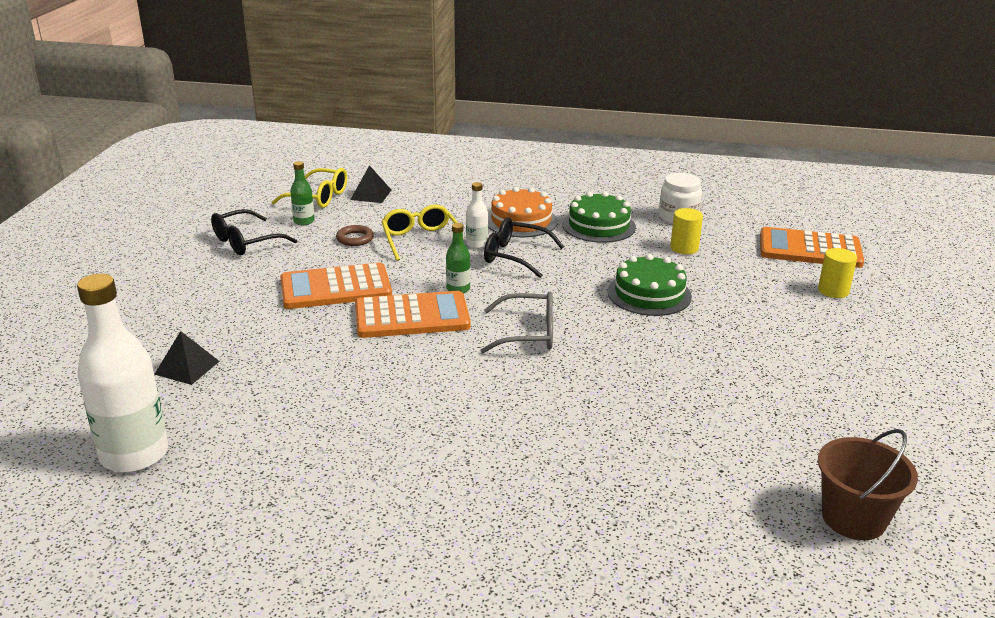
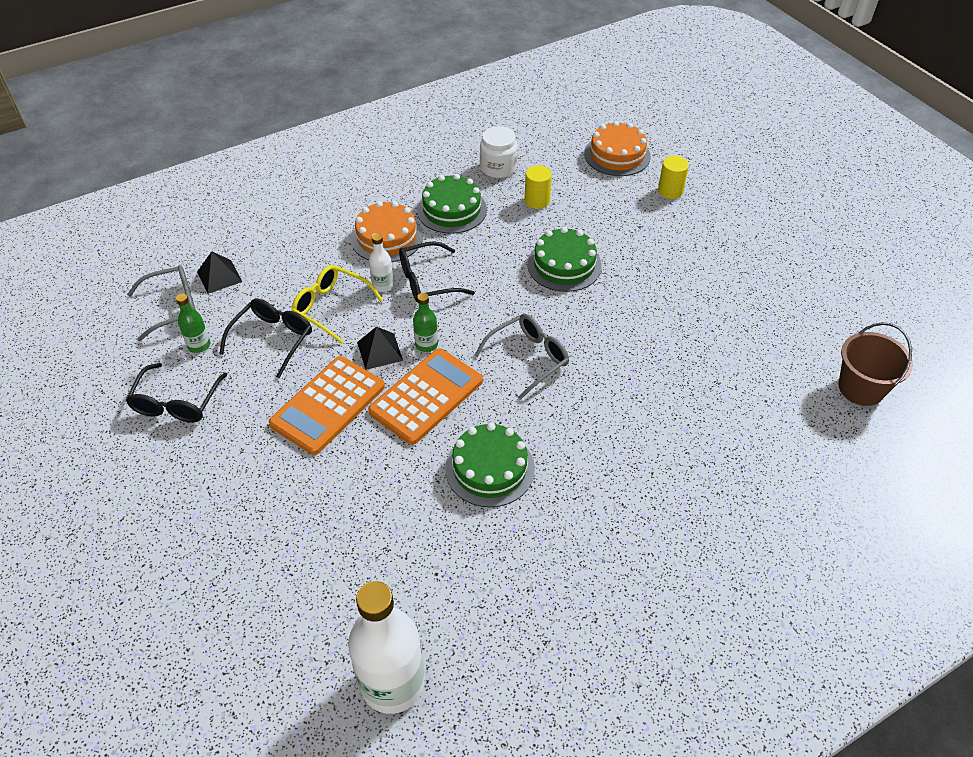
camera: 40 degrees left, 20 degrees up
(187, 367) = (316, 572): black pyramid -> black pyramid (380, 351)
(319, 197) = (174, 307): yellow glasses -> grey glasses
(355, 239) = (273, 339): brown ring -> black glasses
(394, 379) = (489, 468): none -> green cake
(810, 249) = (617, 155): orange calculator -> orange cake

